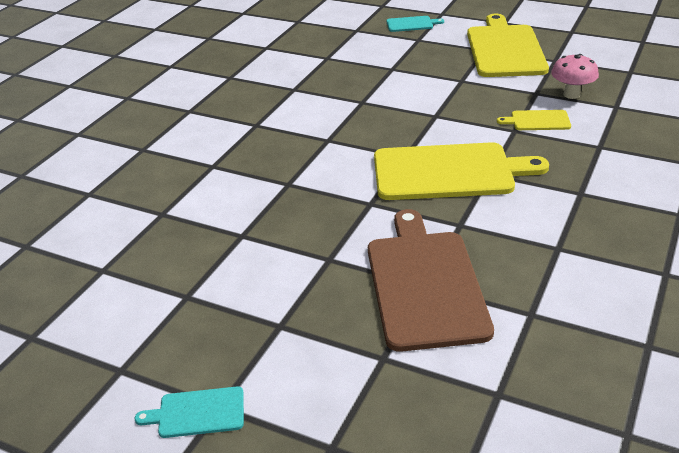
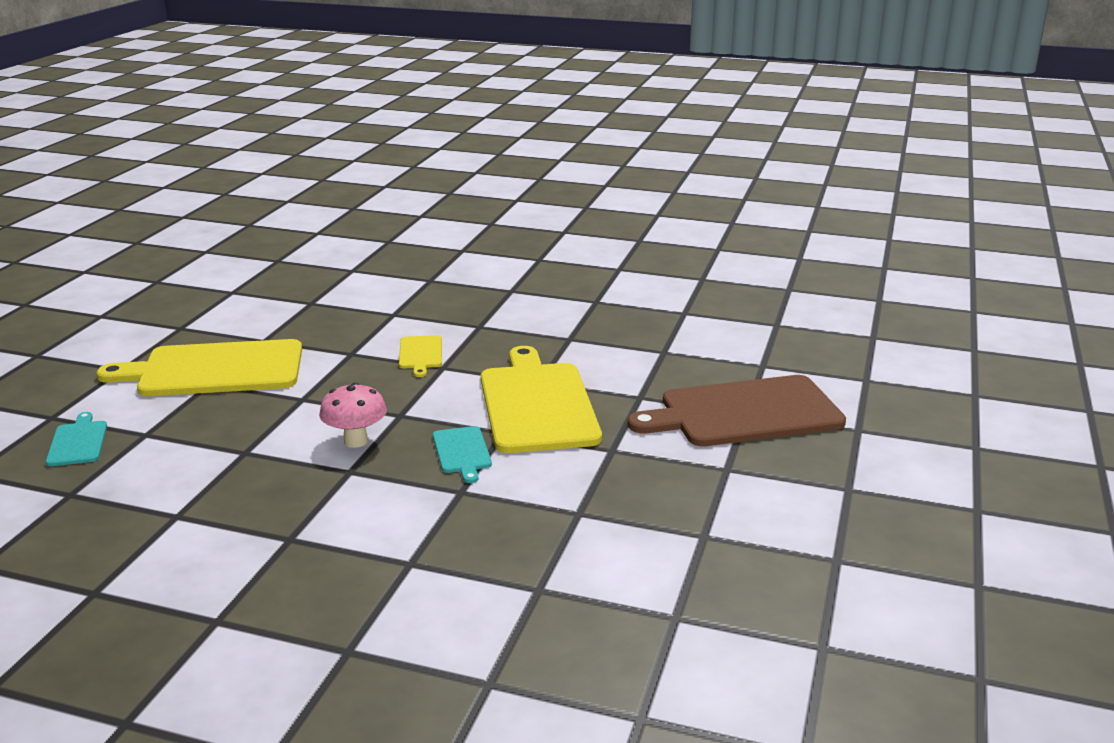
camera: 100 degrees left, 10 degrees down
(197, 413) = (994, 521): turquoise cutting board -> turquoise cutting board (462, 452)
(571, 94) = (360, 334): pink mushroom -> pink mushroom (356, 441)

